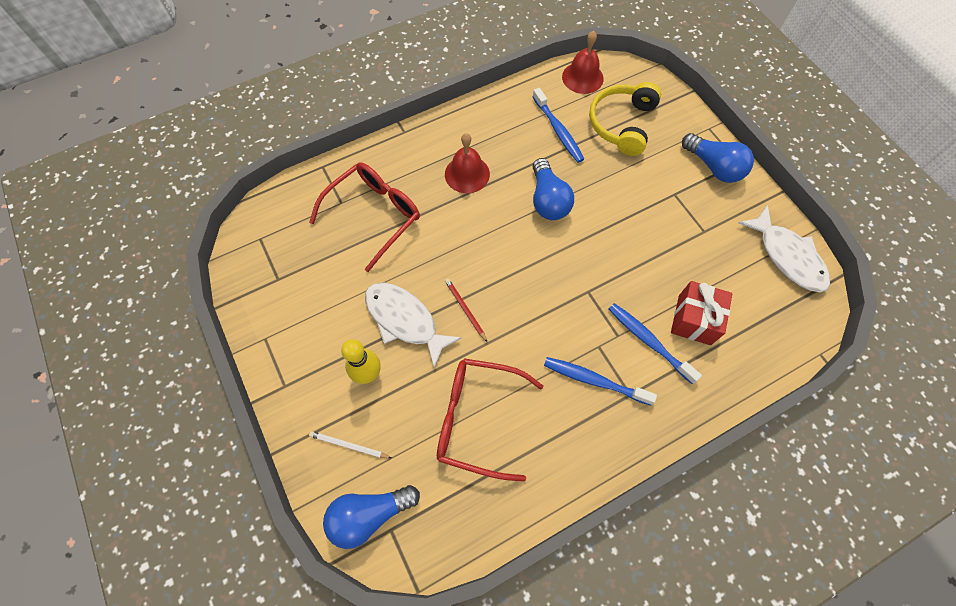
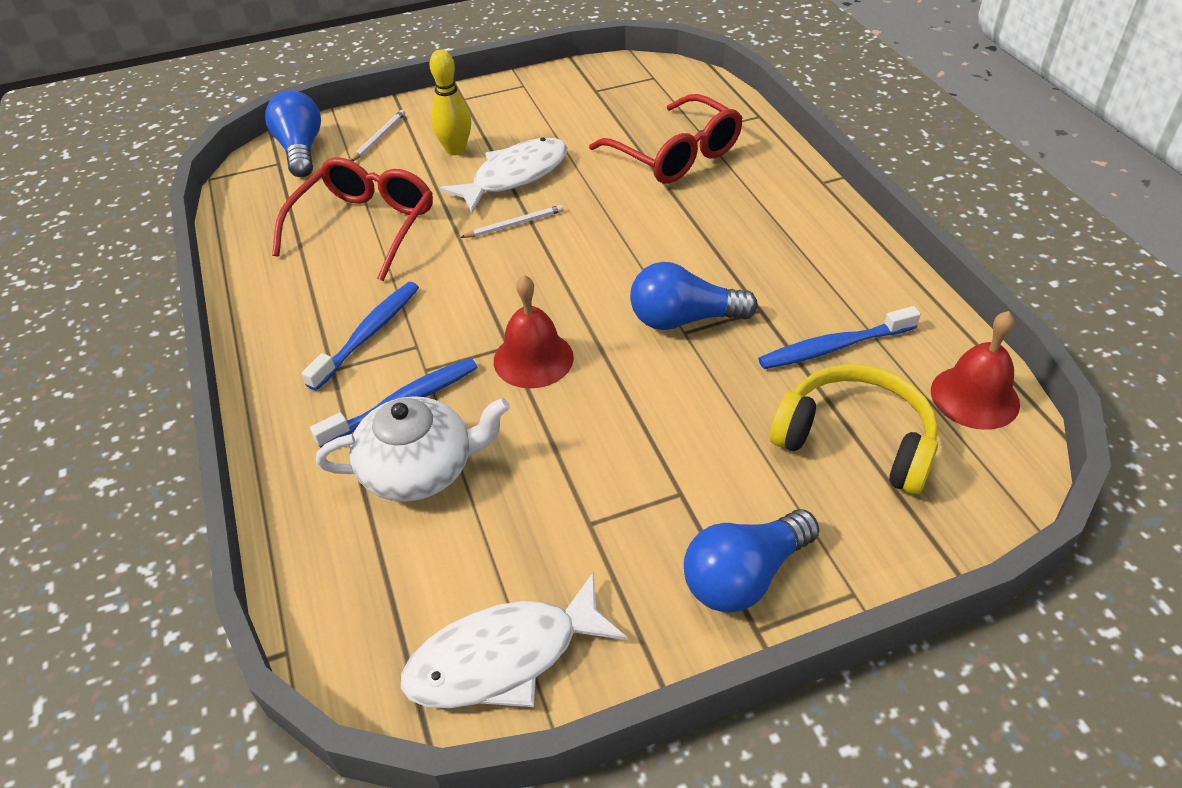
camera: 100 degrees right, 20 degrees down
(465, 309) = (514, 224): red pencil -> white pencil
(467, 174) = (741, 237): red bell -> red bell (533, 359)
(694, 319) = (419, 469): red gift -> white teapot

